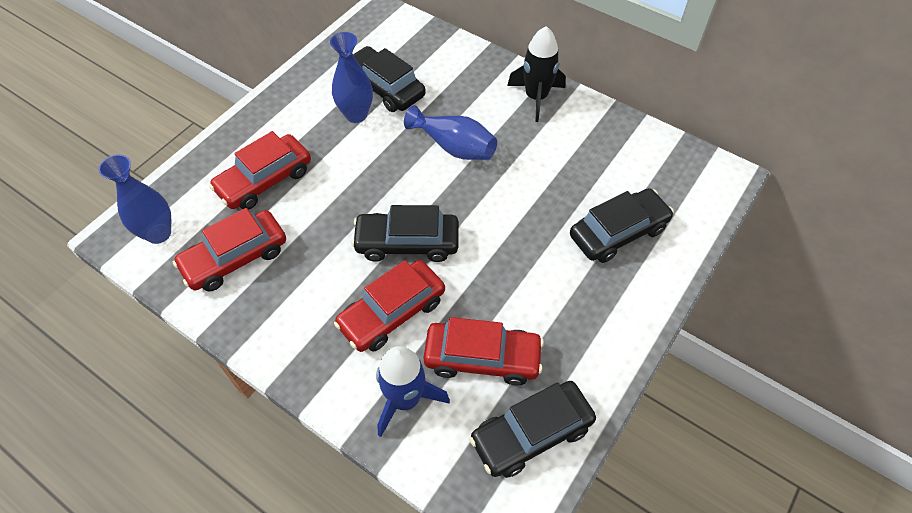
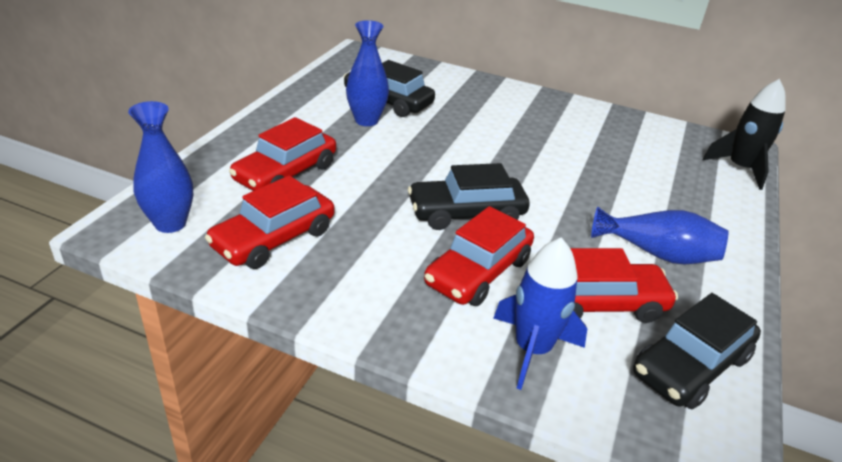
camera: 15 degrees left, 20 degrees down
(454, 147) = (478, 139): blue vase -> blue vase (657, 254)
(536, 97) = (539, 103): black rocket -> black rocket (740, 168)
(618, 232) = (674, 192): black car -> none

